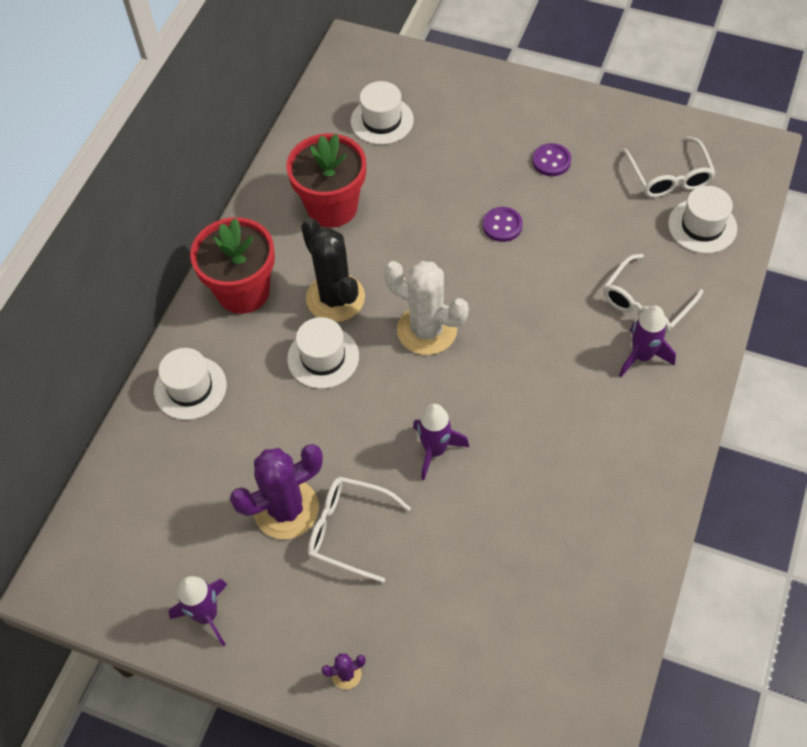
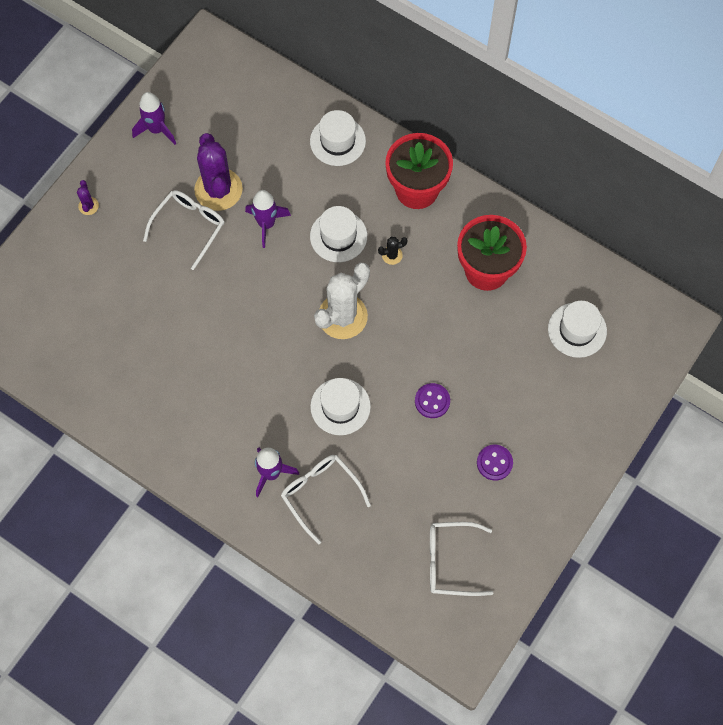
camera: 100 degrees right, 10 degrees up
(335, 298) = (392, 255): black cactus -> black cactus, size x0.42
(435, 450) = (234, 298): purple rocket -> purple rocket (266, 224)
(702, 226) = (388, 570): white hat -> white hat (340, 406)

